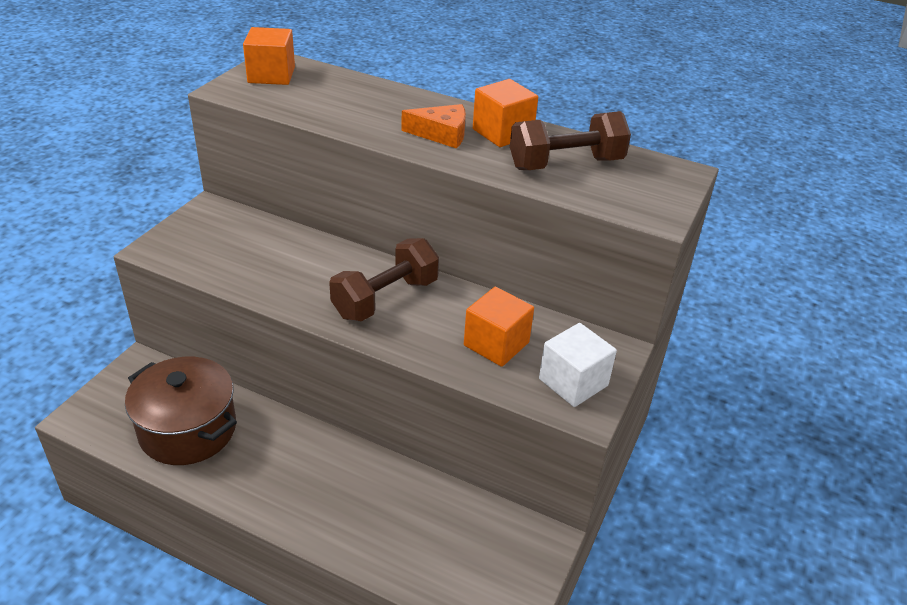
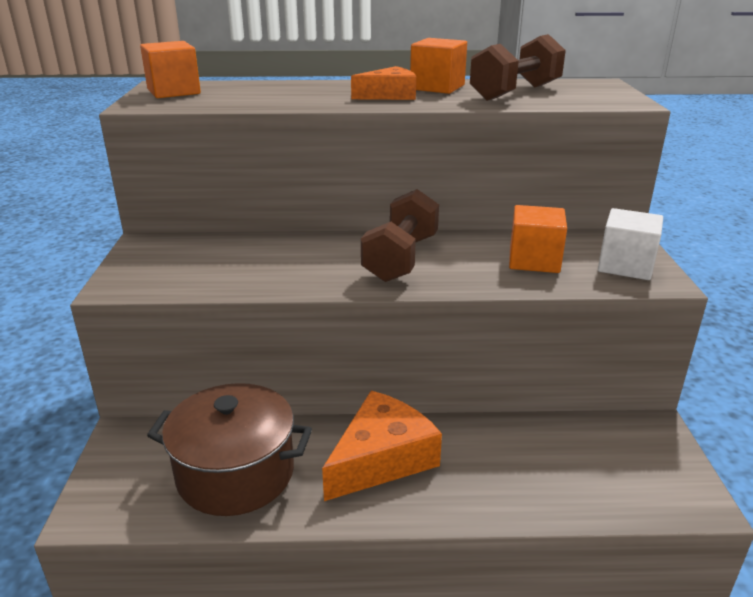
camera: 25 degrees left, 10 degrees down
(296, 465) = (381, 458): none -> orange cheese

